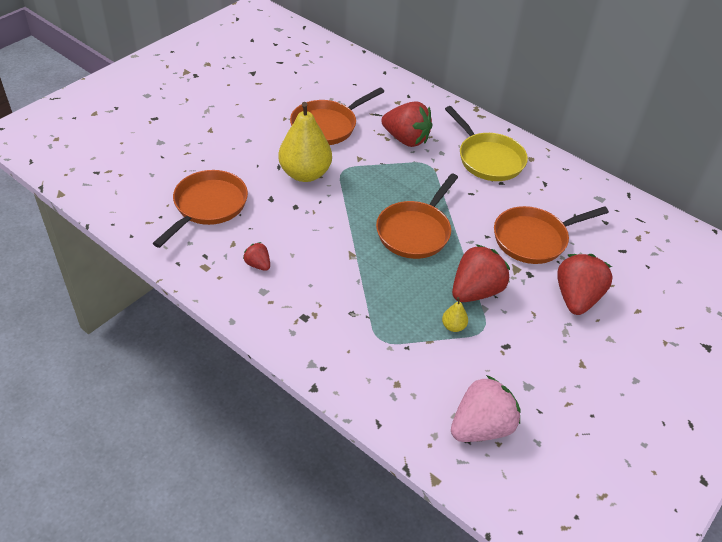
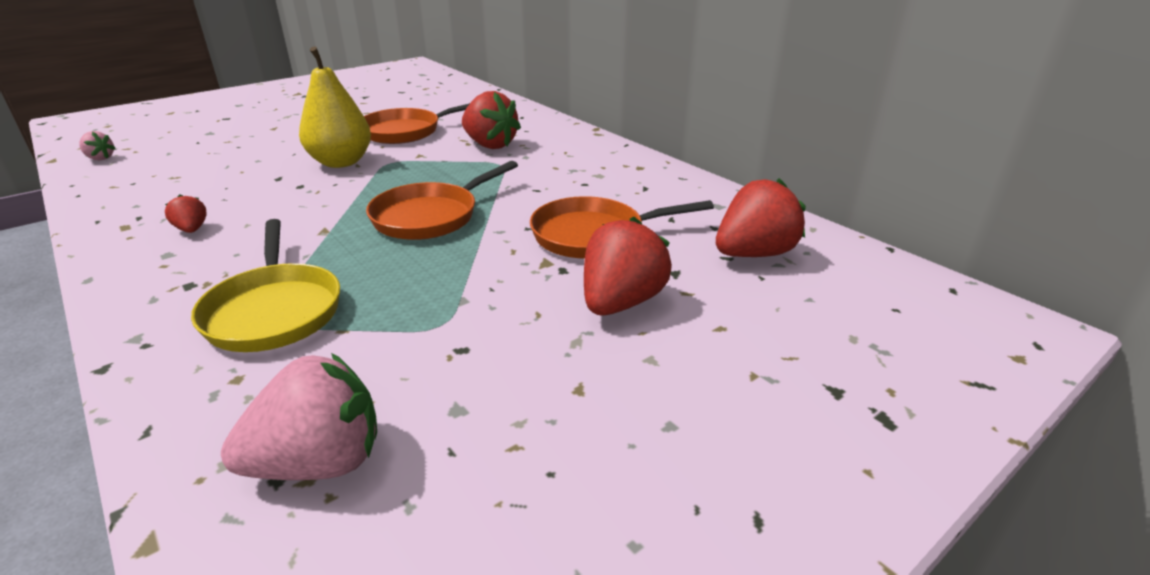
camera: 15 degrees right, 15 degrees down
(100, 187) = (100, 158): none -> pink strawberry
(207, 206) = (196, 179): orange pan -> none
(453, 326) = (395, 316): yellow pear -> none
(476, 291) = (465, 280): red strawberry -> red strawberry (754, 254)
(488, 159) = (581, 164): yellow pan -> yellow pan (274, 310)

